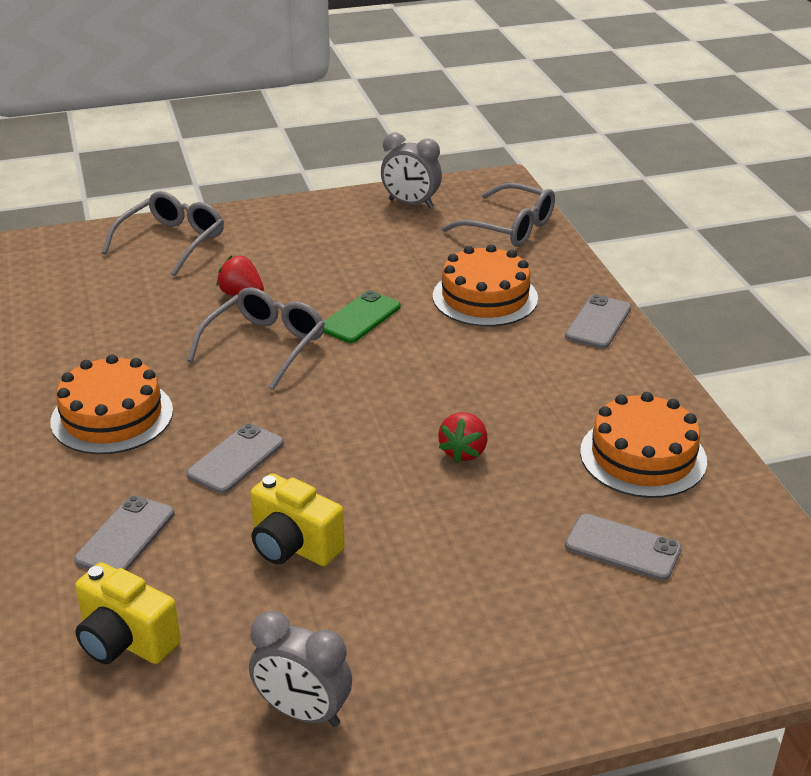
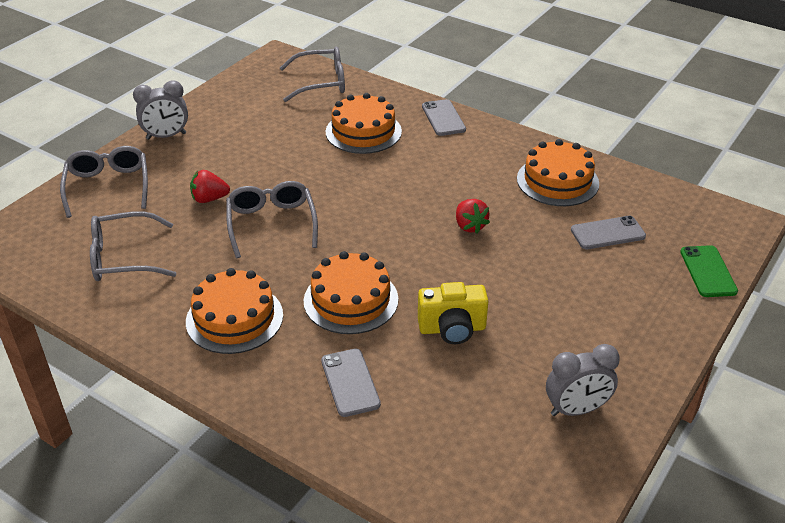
camera: 40 degrees left, 5 degrees up
(99, 312) = (123, 258): none -> grey glasses
(125, 641) = (435, 438): yellow camera -> none
(236, 459) = (351, 300): grey phone -> orange cake
(360, 317) = (307, 178): green phone -> green phone (708, 271)
(411, 204) = (240, 92): grey clock -> grey clock (166, 136)

